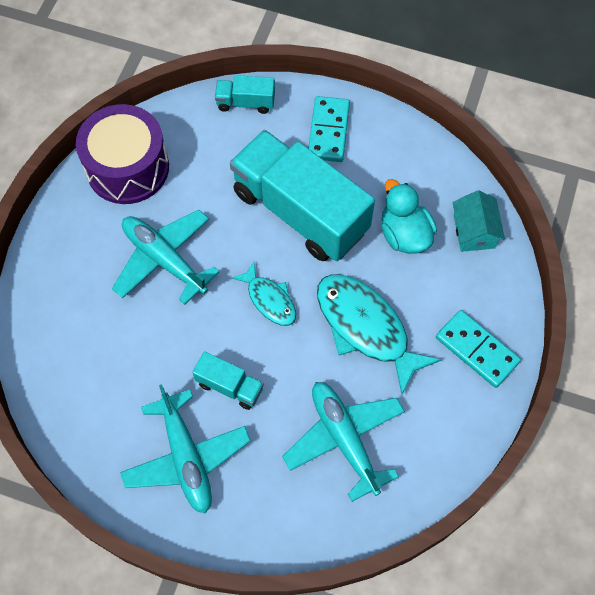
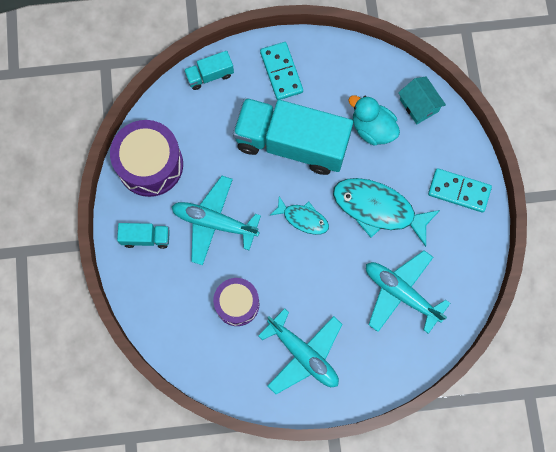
camera: 25 degrees left, 10 degrees up
(140, 362) = (237, 304): none -> purple drum
(229, 386) = (307, 292): turquoise truck -> turquoise truck (146, 238)

